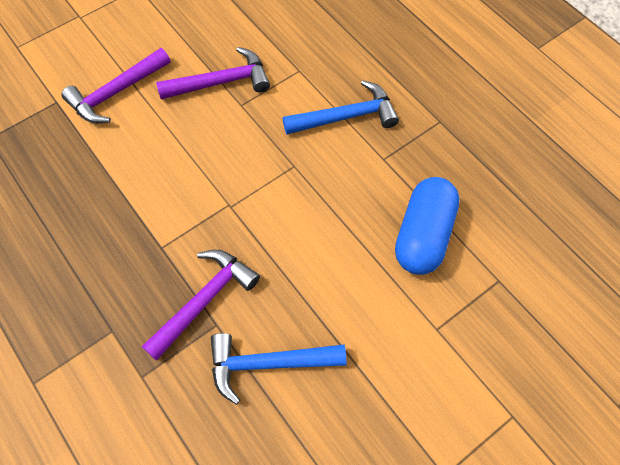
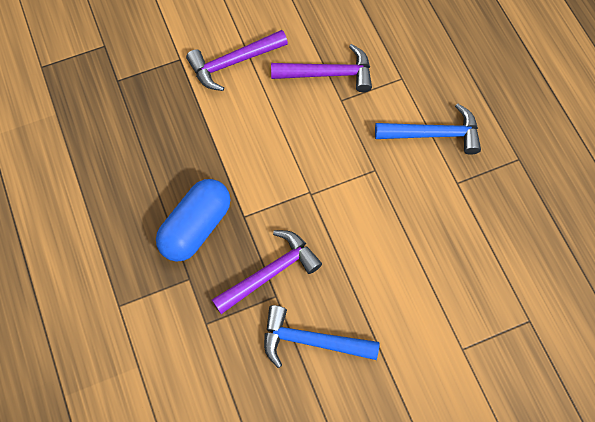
camera: 15 degrees right, 5 degrees up
(423, 235) = (474, 263): blue capsule -> blue capsule (196, 227)

